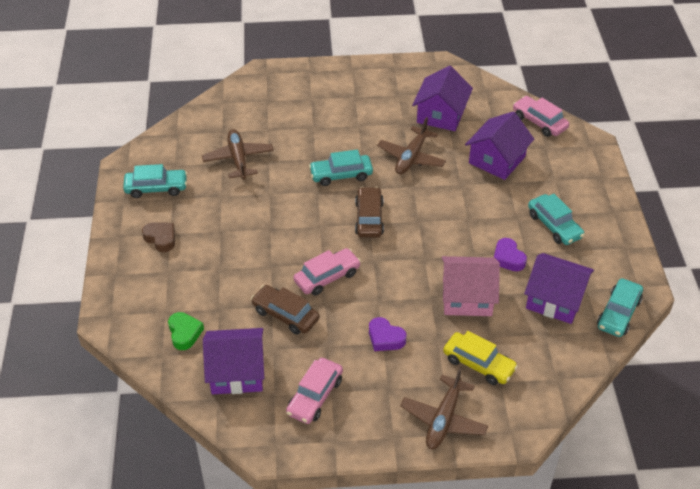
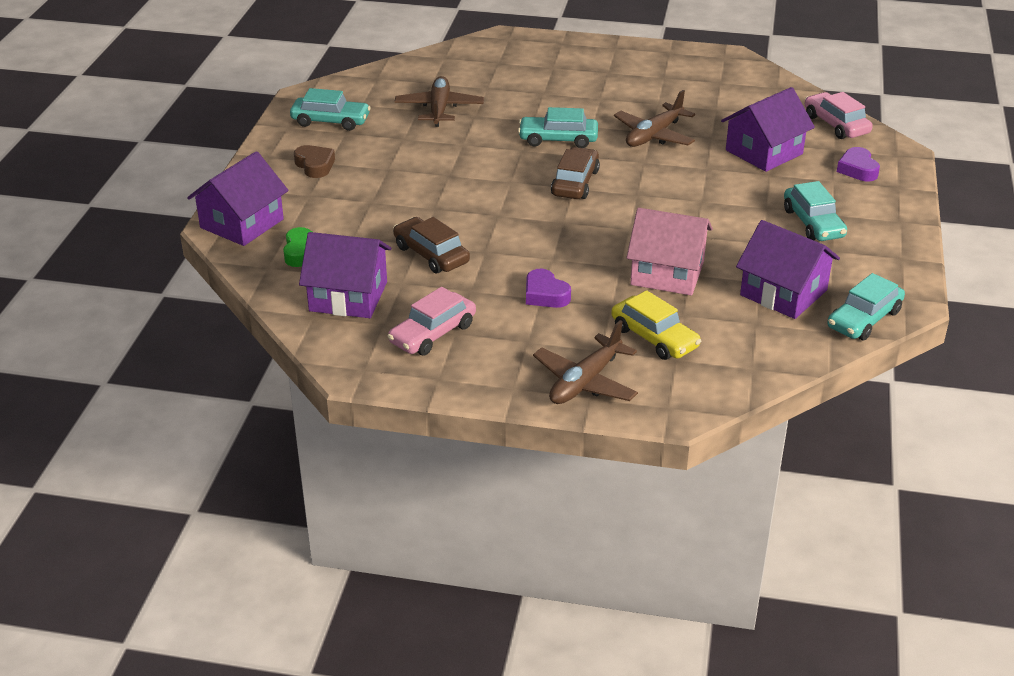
camera: 15 degrees right, 10 degrees down
(327, 277) = (498, 228): pink car -> none
(441, 114) = (709, 102): purple house -> purple house (242, 223)
(508, 258) = (737, 245): purple heart -> purple heart (857, 169)

